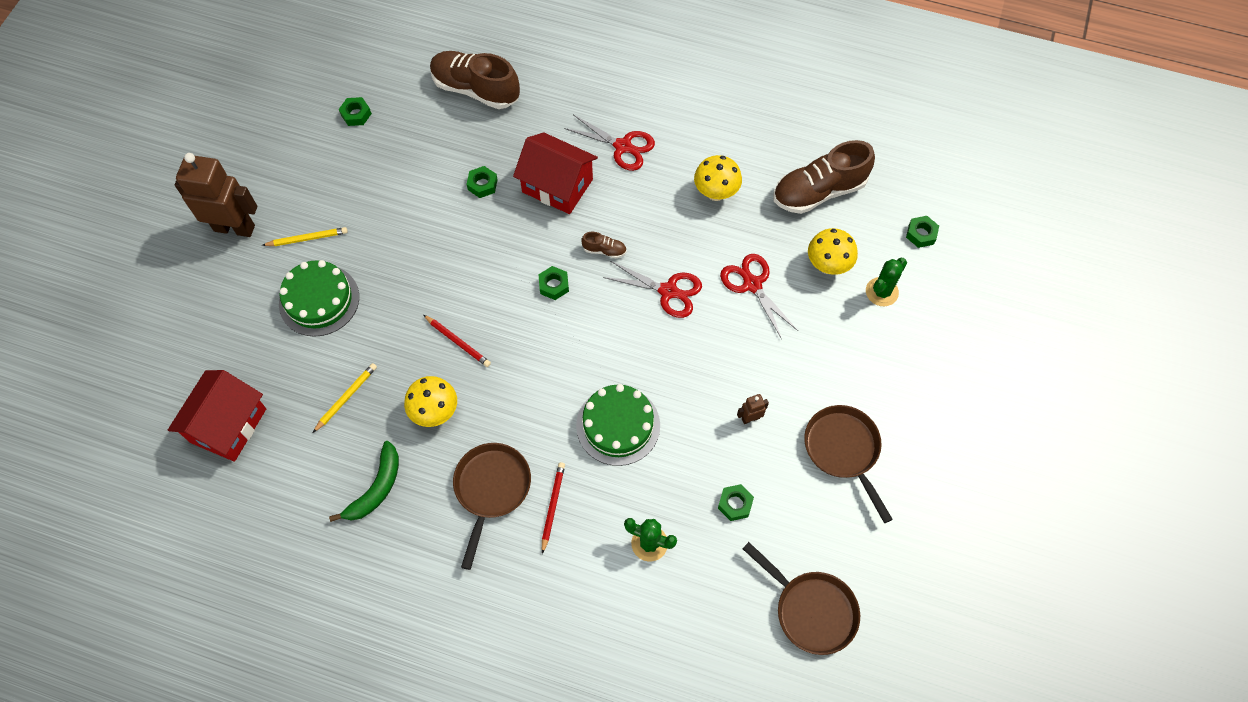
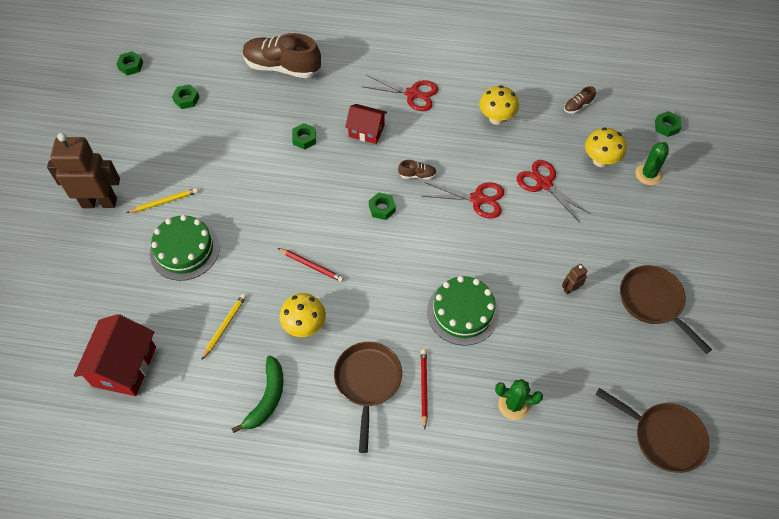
camera: 10 degrees left, 5 degrees down
(557, 186) = (366, 131): red house -> red house, size x0.64
(735, 504) = (576, 360): green nut -> green nut (131, 66)
(819, 191) = (577, 106): brown shoe -> brown shoe, size x0.43

